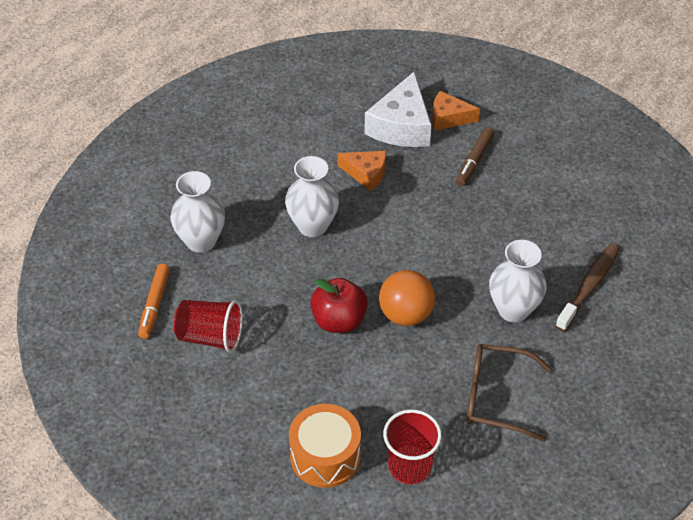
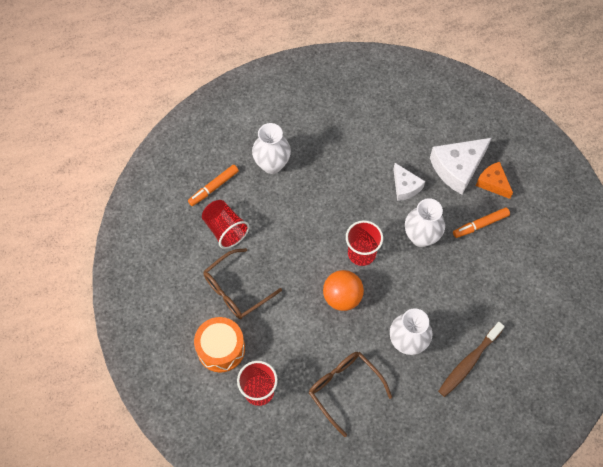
camera: 40 degrees right, 15 degrees up
(283, 387) = (236, 290): none -> brown glasses
(312, 226) = (342, 200): white vase -> white vase (421, 237)
(339, 321) = (301, 272): red apple -> none
(366, 173) = (405, 186): orange cheese -> white cheese
(384, 261) = (361, 253): none -> red cup
(475, 160) = (480, 224): brown marker -> orange marker
(589, 286) = (468, 362): brown toothbrush -> brown toothbrush turned 150 degrees clockwise

